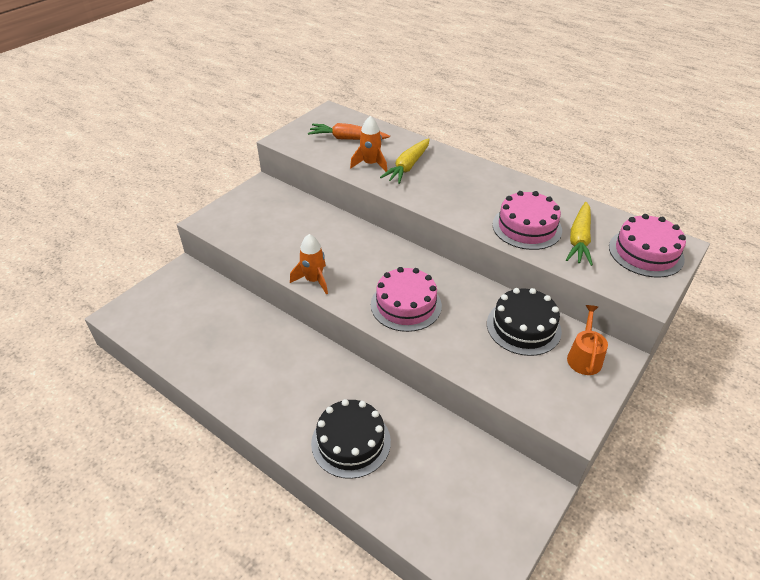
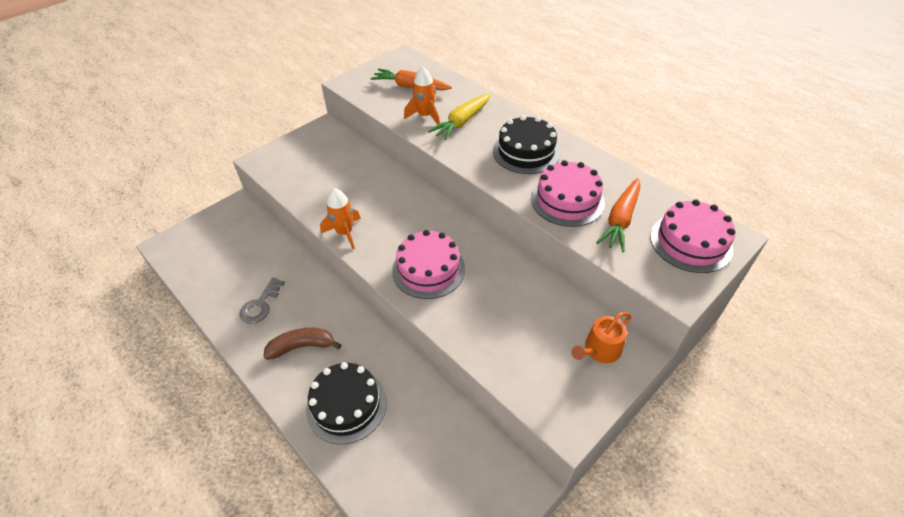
camera: 10 degrees right, 5 degrees up
(236, 360) = (261, 305): none -> grey key
(290, 394) = (302, 346): none -> brown banana
(523, 327) = (543, 308): black cake -> black cake (526, 152)
(579, 239) = (620, 220): yellow carrot -> orange carrot
(584, 357) = (599, 350): orange watering can -> orange watering can turned 150 degrees counterclockwise

